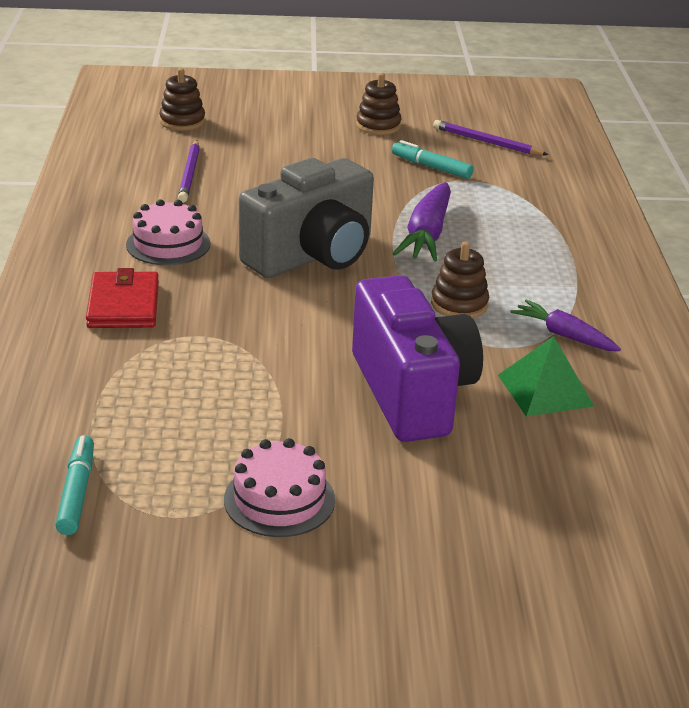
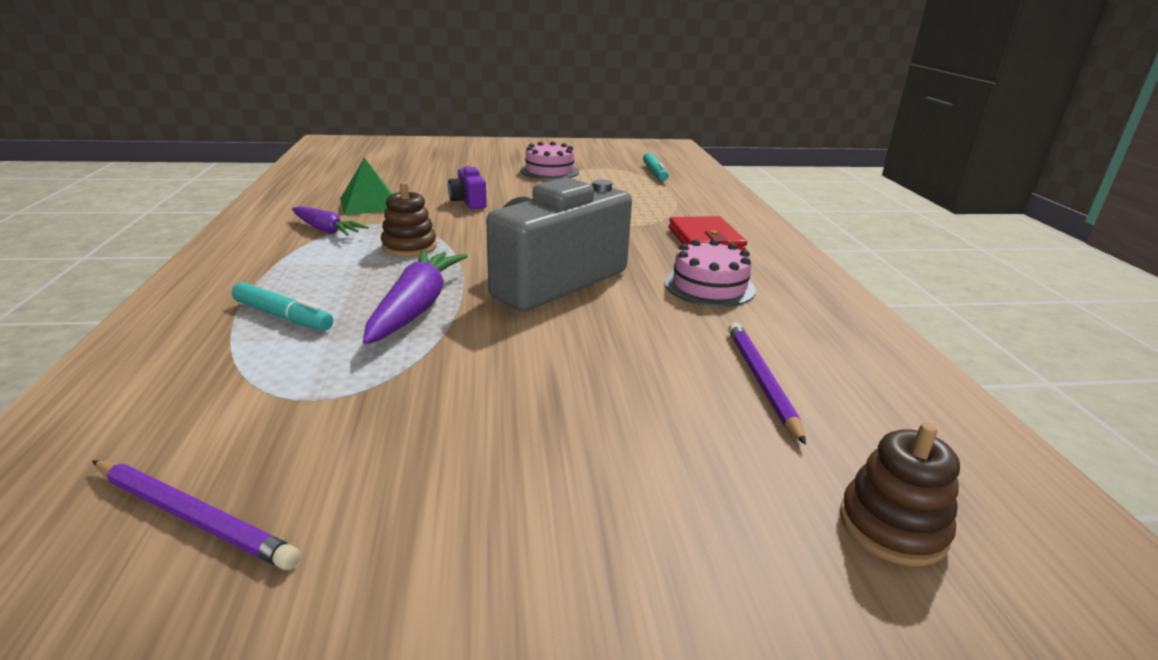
camera: 175 degrees right, 5 degrees down
(378, 126) = (440, 560): brown stacking toy -> none
(412, 393) = (468, 202): purple camera -> purple camera, size x0.44
(431, 167) = (361, 425): turquoise marker -> turquoise marker (283, 316)

